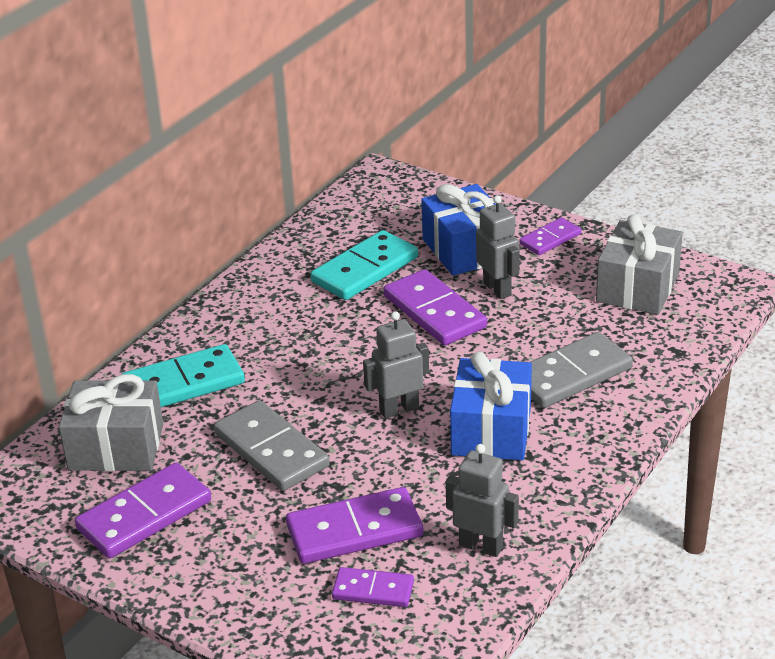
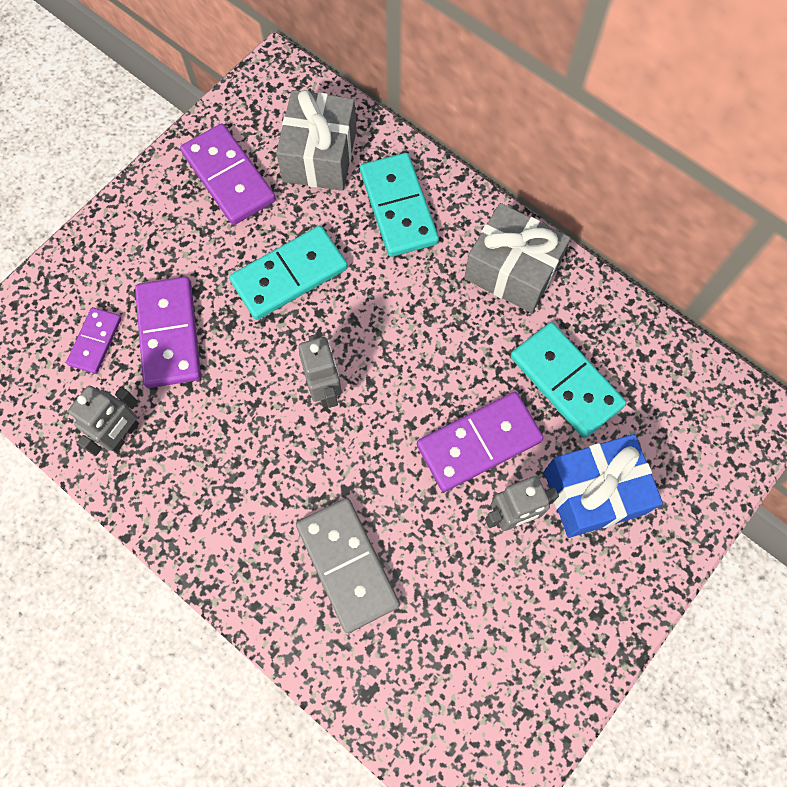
camera: 95 degrees right, 35 degrees up
(271, 450) = (289, 275): grey domino -> turquoise domino
(491, 430) = (276, 469): blue gift -> none
(550, 239) = (607, 594): purple domino -> none
(638, 288) = (495, 677): grey gift -> grey gift (512, 270)

